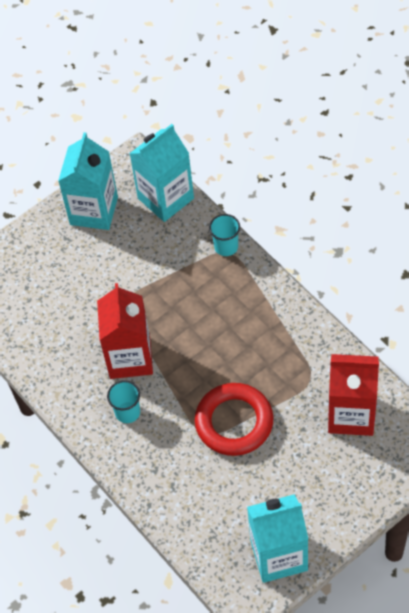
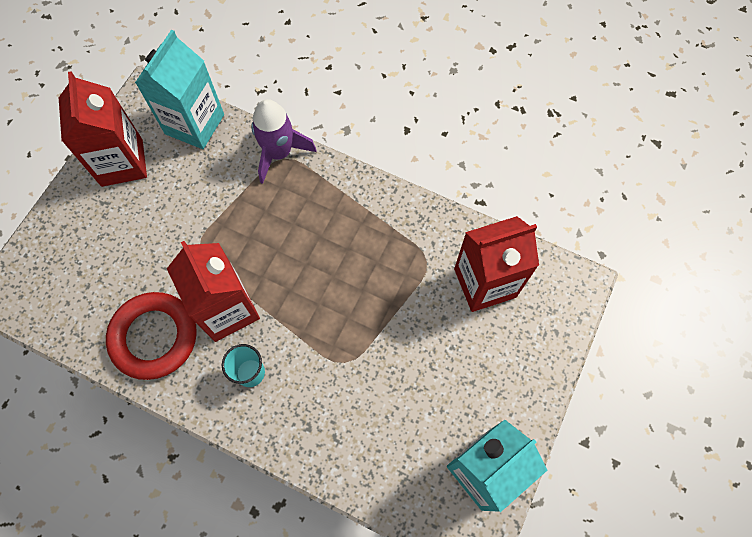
camera: 30 degrees left, 10 degrees up
(94, 211) = (122, 162): turquoise carton -> red carton
(226, 247) = (279, 153): turquoise cup -> purple rocket
(234, 422) = (370, 338): red ring -> red ring (154, 337)

